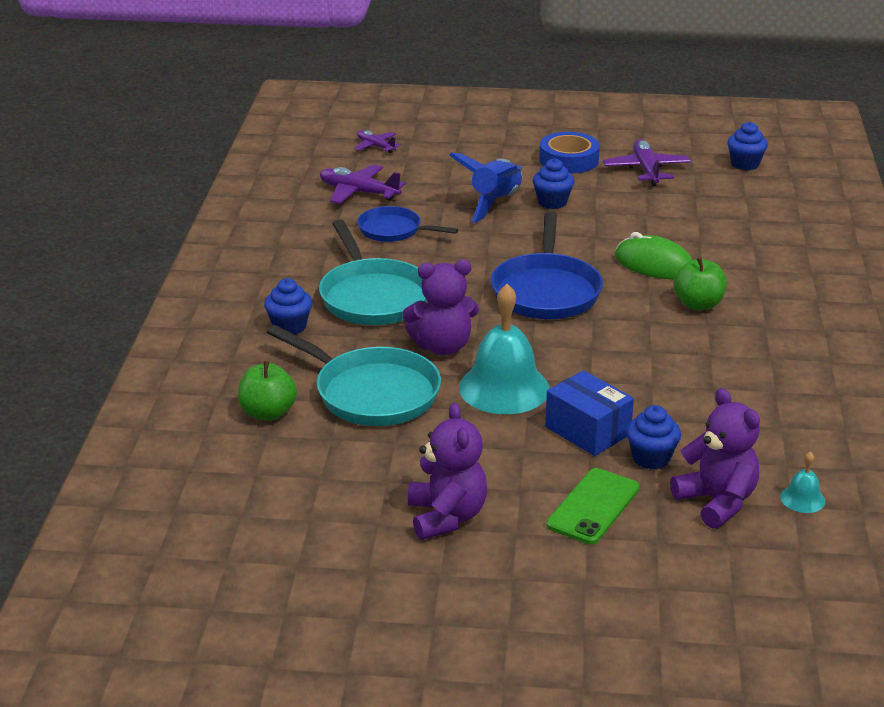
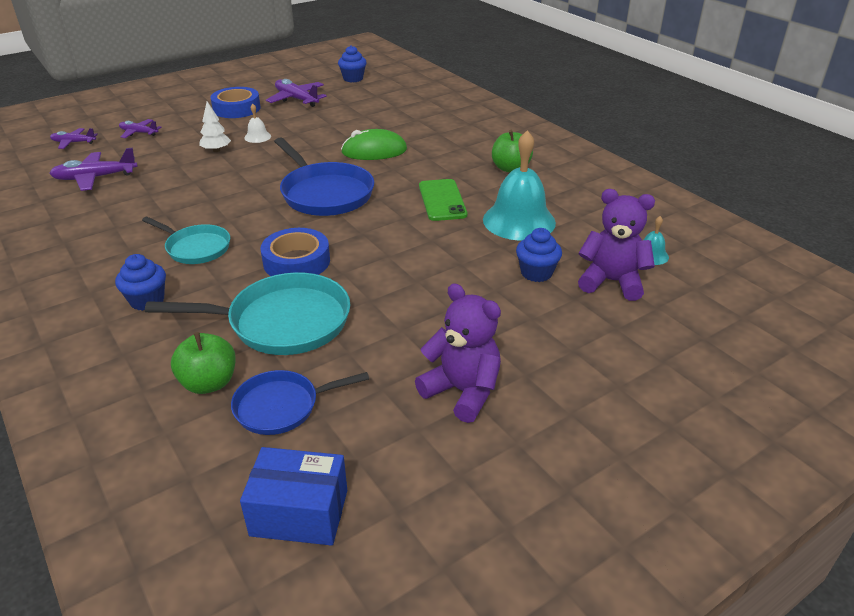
camera: 40 degrees left, 5 degrees up
(373, 297) = (196, 248): turquoise pan -> turquoise pan, size x0.61
(393, 230) = (156, 194): blue pan -> blue pan (282, 406)
(442, 346) = (296, 261): purple teddy bear -> blue tape
(443, 156) = (139, 133): none -> purple plane
(495, 203) = (216, 150): blue rocket -> white tree
(504, 388) = (379, 271): turquoise bell -> turquoise bell (519, 221)
(552, 202) = (257, 137): blue cupcake -> white bell
(587, 431) = (473, 274): blue box -> blue box (299, 512)
(593, 506) = (547, 326): green phone -> green phone (442, 200)
(698, 304) = (432, 164): green apple -> green apple (510, 168)

